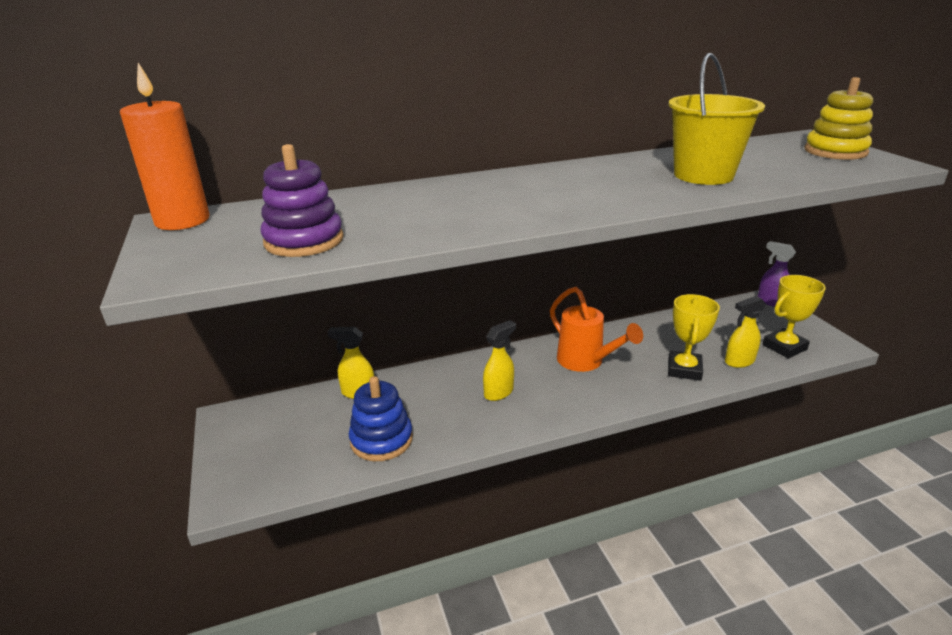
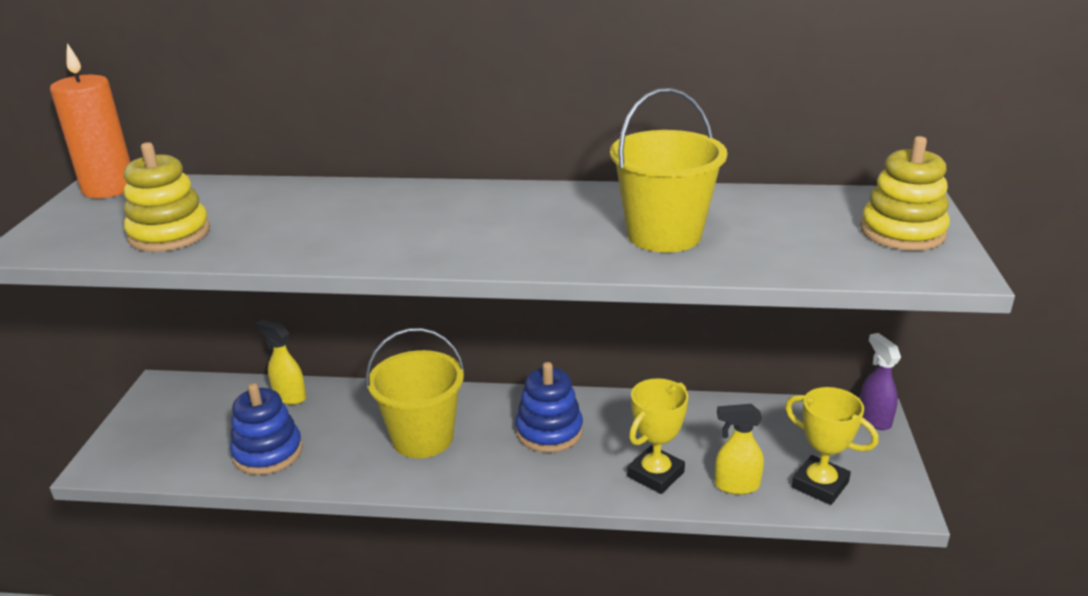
camera: 25 degrees right, 0 degrees up
(304, 241) = (169, 234): purple stacking toy -> yellow stacking toy
(499, 392) = (422, 438): yellow spray bottle -> yellow bucket
(586, 362) = (549, 431): orange watering can -> blue stacking toy
(784, 347) = (820, 485): yellow trophy -> yellow trophy turned 45 degrees clockwise

